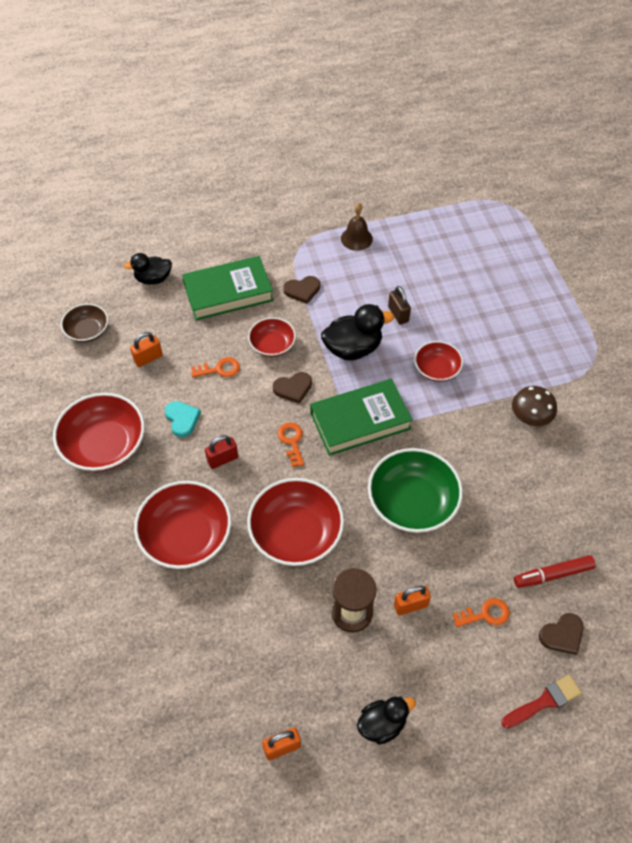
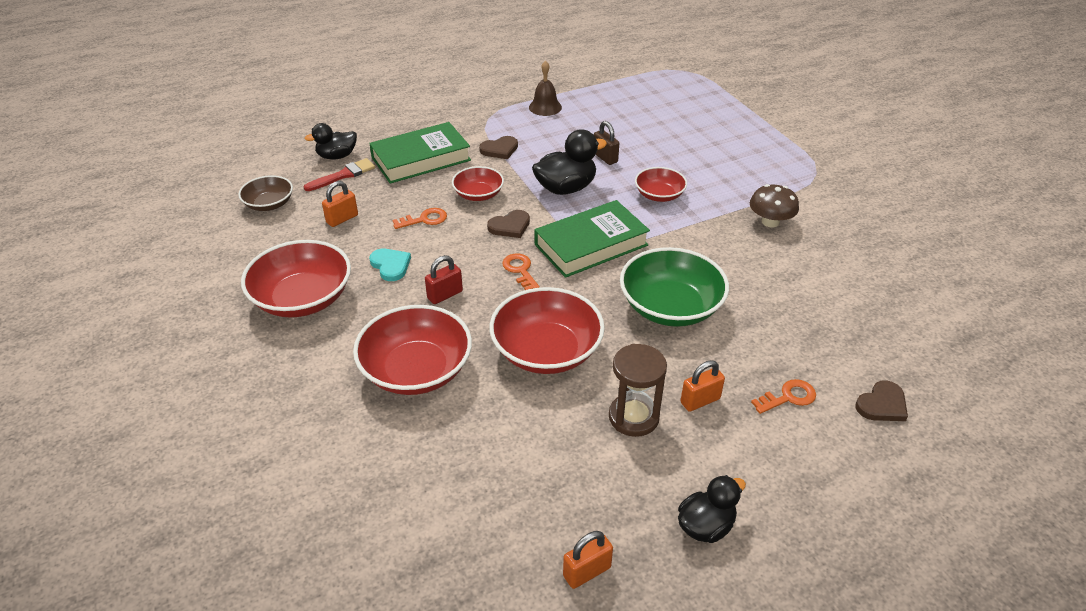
camera: 10 degrees left, 15 degrees down
(544, 701) = (889, 472): red brush -> red brush (343, 175)
(553, 574) = (848, 351): red marker -> none

